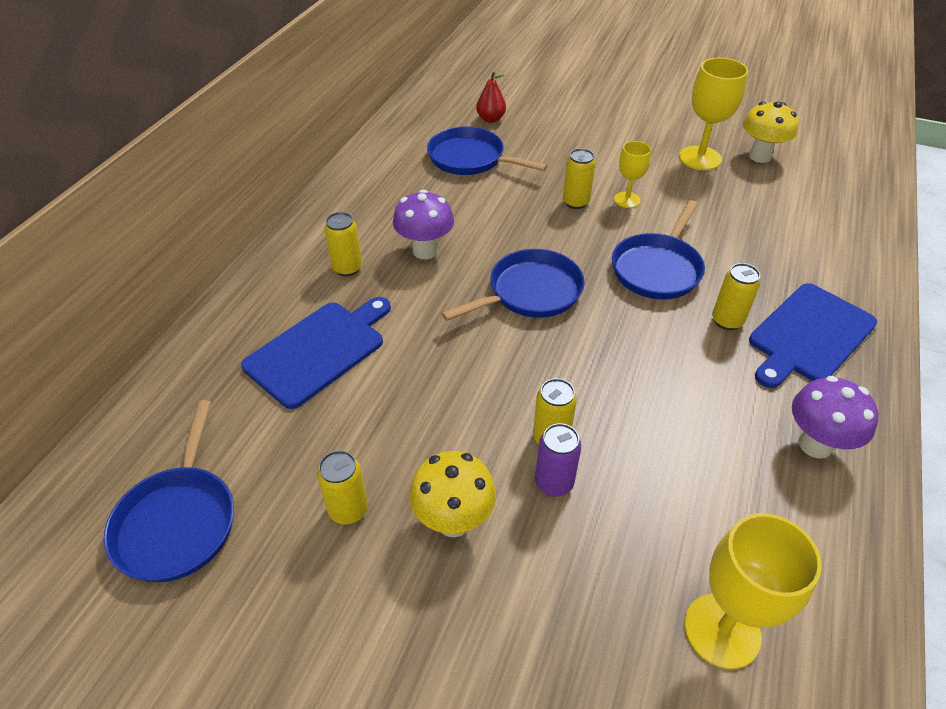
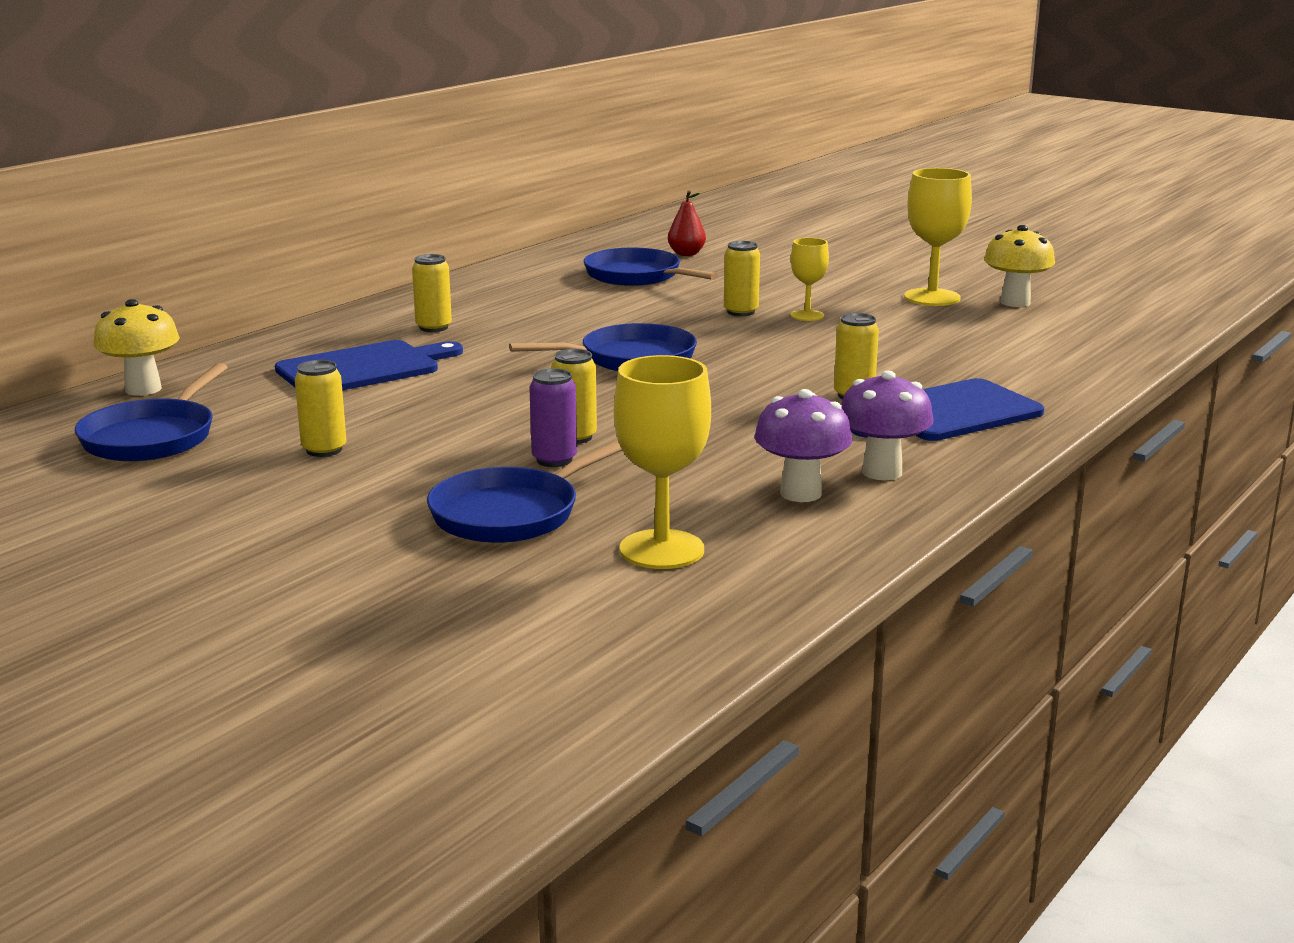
camera: 15 degrees right, 25 degrees down
(425, 251) = (531, 325): purple mushroom -> purple mushroom (800, 493)
(453, 521) = (428, 467): yellow mushroom -> yellow mushroom (143, 389)
(657, 268) = (800, 359): blue pan -> blue pan (511, 513)

